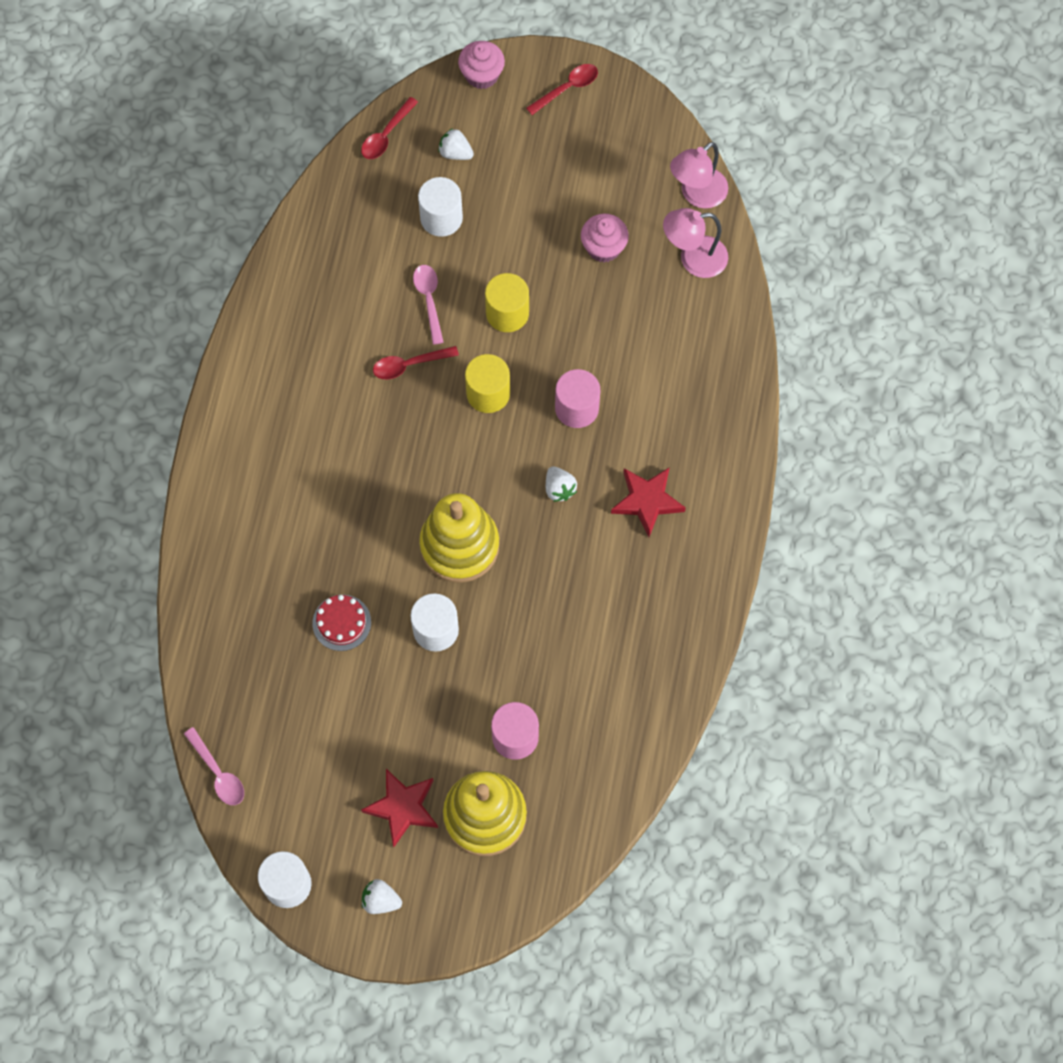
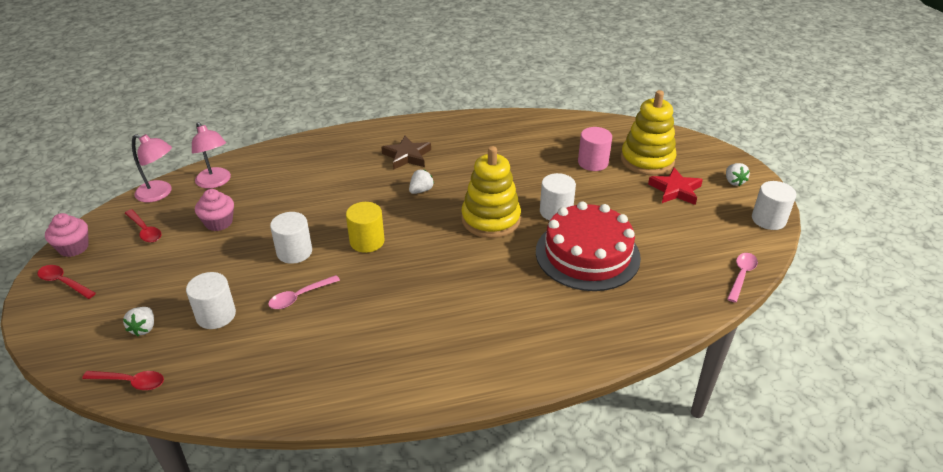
camera: 115 degrees left, 30 degrees down
(341, 622) = (587, 254): red cake -> red cake, size x2.28
(409, 365) = (364, 288): red spoon -> red spoon (145, 230)
(482, 75) = (51, 339): pink cupcake -> pink cupcake (74, 247)
(507, 313) = (294, 252): yellow cylinder -> white cylinder
(576, 408) = (357, 199): pink cylinder -> none
(647, 501) = (407, 156): red star -> brown star

